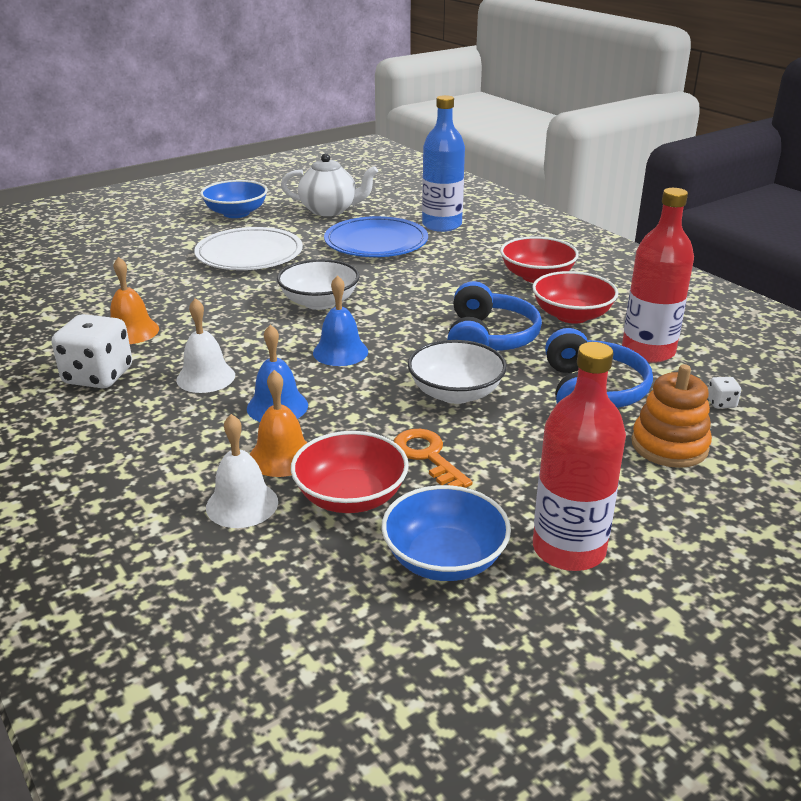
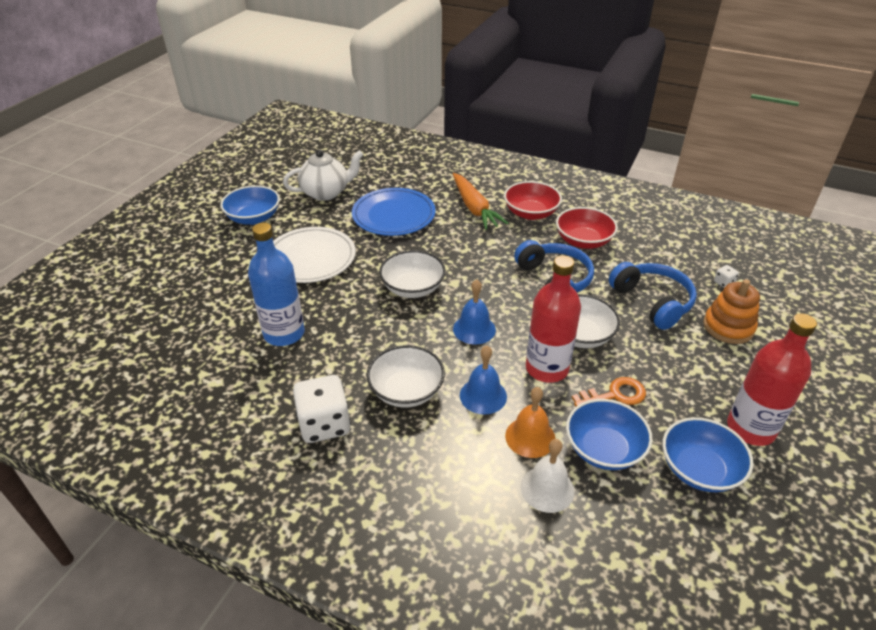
camera: 30 degrees left, 10 degrees up
(132, 331) = (302, 370): orange bell -> none
(206, 377) = (406, 391): white bell -> white bowl
(350, 496) = (604, 449): red bowl -> blue bowl
(428, 456) = (614, 395): orange key -> orange key turned 135 degrees clockwise
(442, 225) = (423, 183): blue bottle -> blue bottle (284, 333)
(474, 257) = (474, 208): none -> orange carrot
(648, 351) = (651, 256): red bottle -> red bottle (547, 368)

